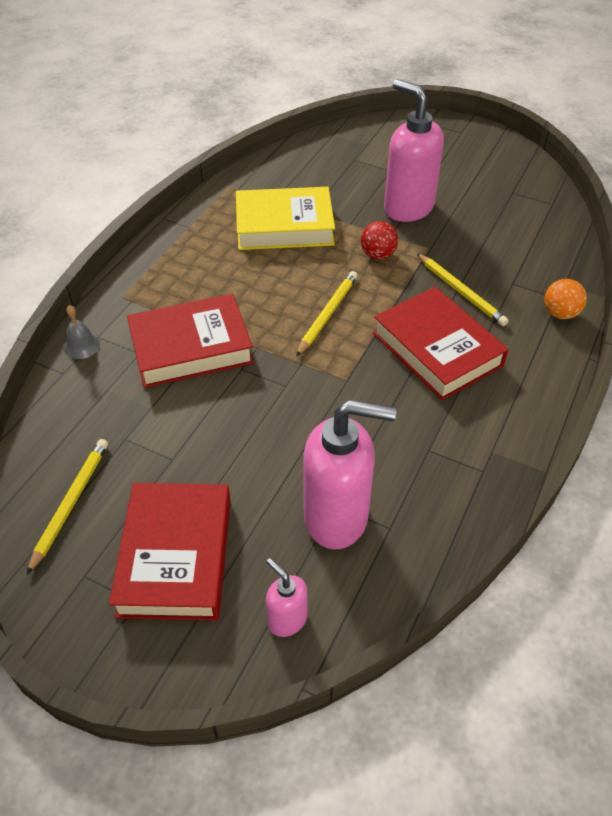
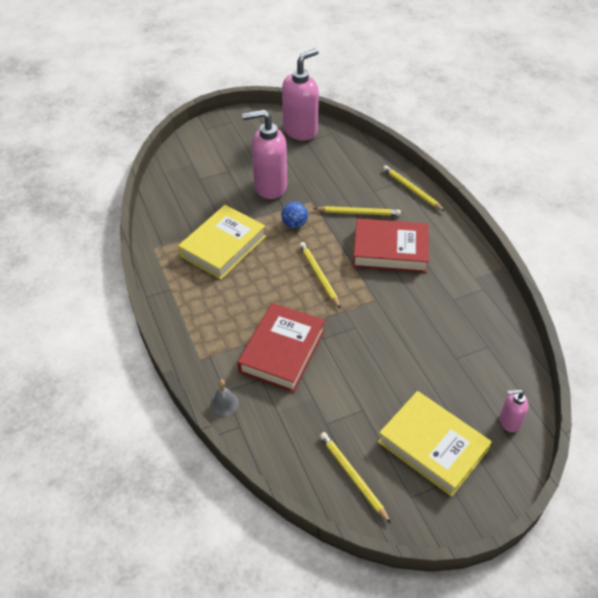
camera: 50 degrees left, 0 degrees up
(175, 556) = (432, 446): red book -> yellow book
(337, 517) = (464, 363): pink soap dispenser -> pink soap dispenser (300, 130)
(378, 255) = (294, 224): red ball -> blue ball
(560, 313) = (412, 190): orange ball -> yellow pencil

